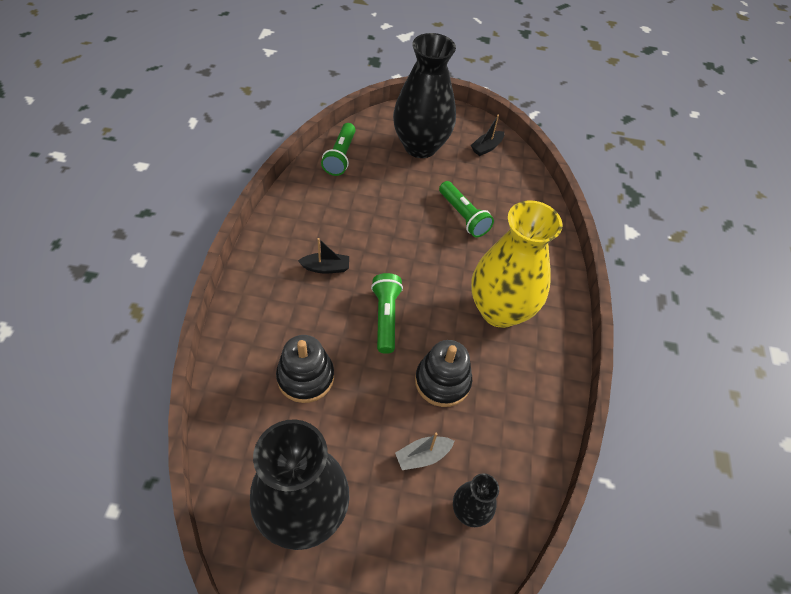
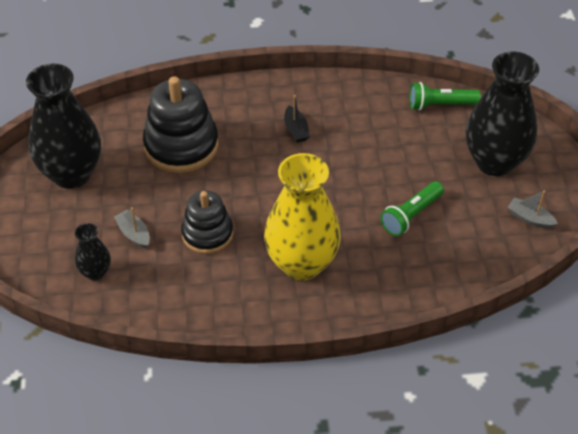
camera: 80 degrees right, 5 degrees down
(305, 377) = (181, 146): black stacking toy -> black stacking toy, size x1.55
(385, 317) = (259, 182): green flashlight -> none
(486, 147) = (530, 218): black boat -> grey boat

